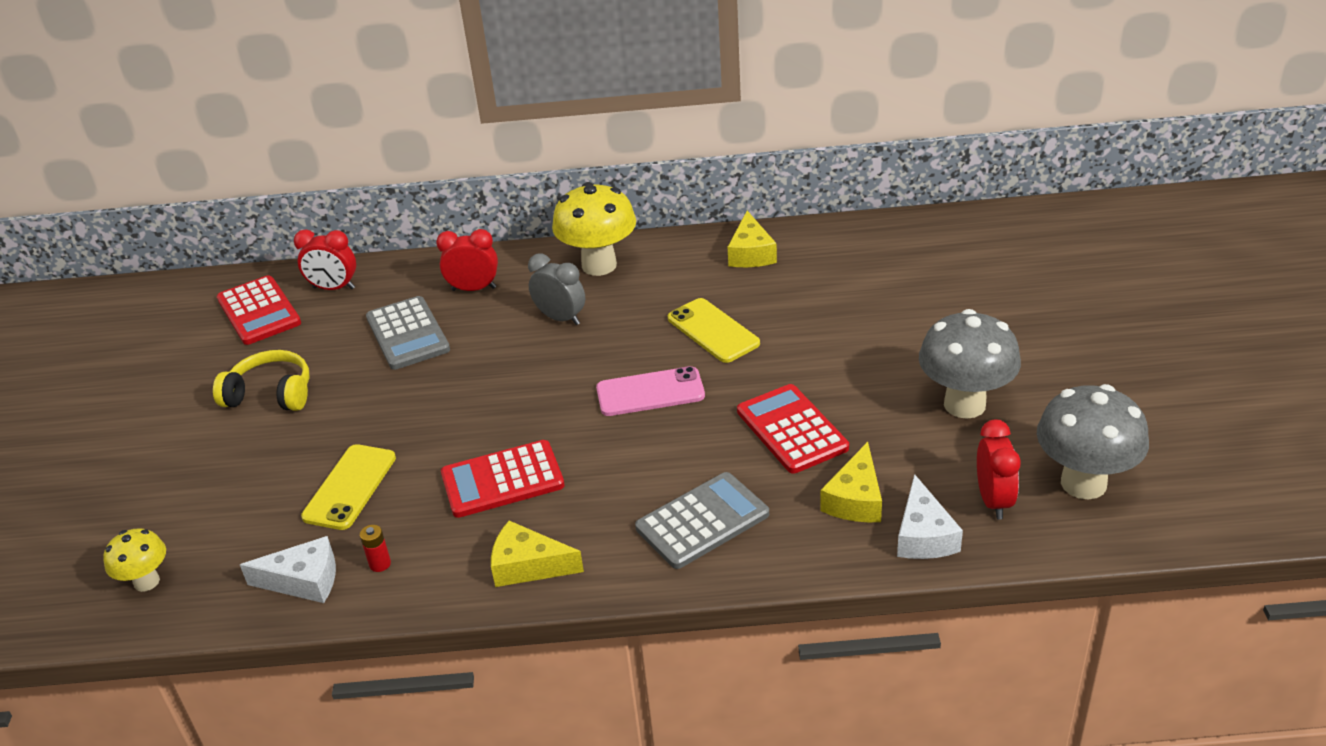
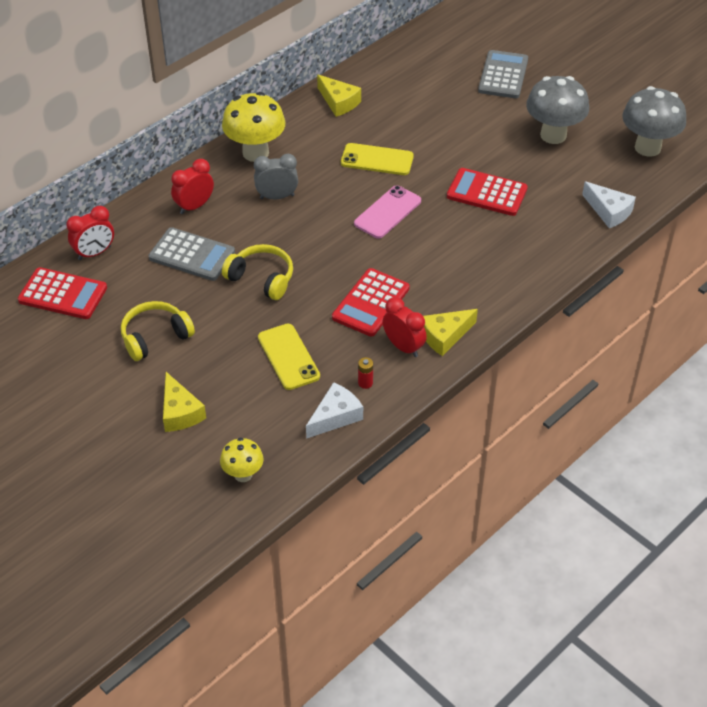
camera: 45 degrees left, 10 degrees up
(436, 392) = (262, 278): none -> yellow headphones
(702, 521) = (501, 263): grey calculator -> grey calculator (503, 75)
(855, 499) = (559, 211): yellow cheese -> yellow cheese (180, 412)
(993, 501) = (619, 177): red clock -> red clock (403, 347)

